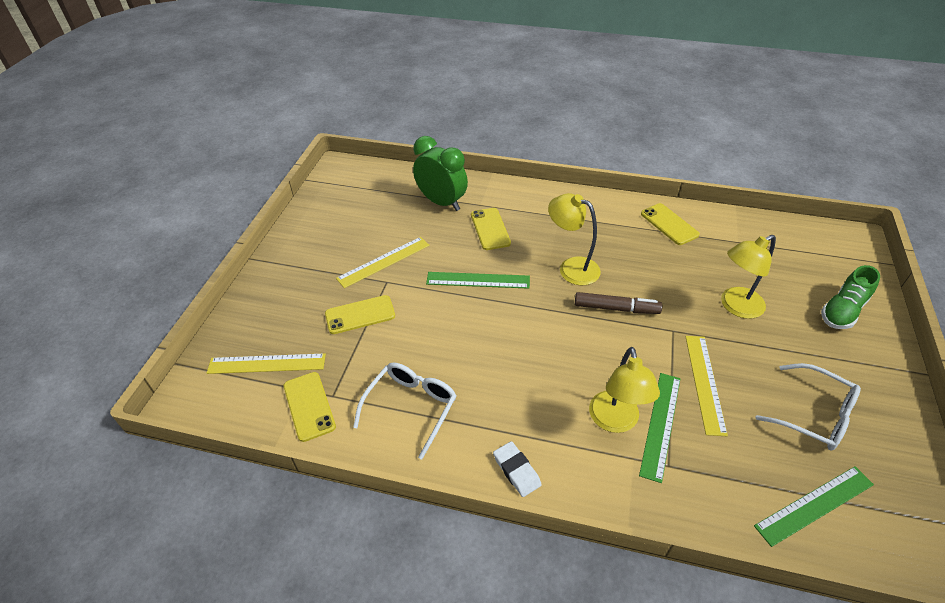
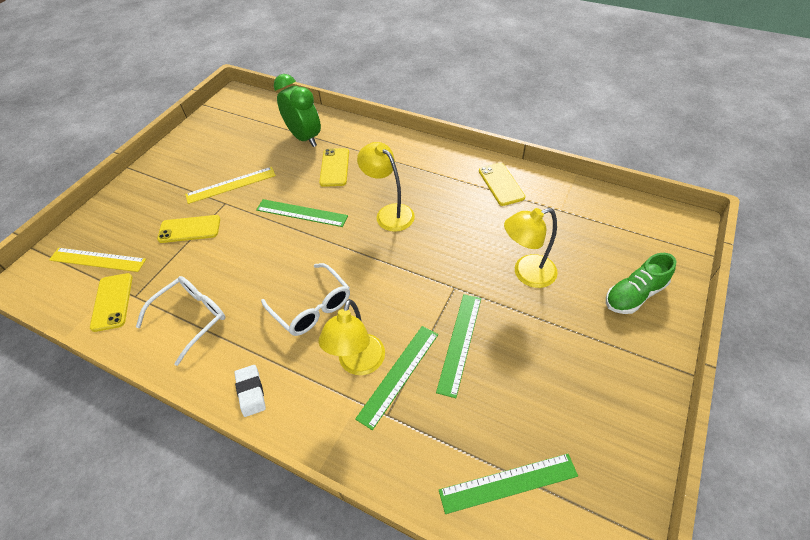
camera: 15 degrees right, 5 degrees up
(616, 308) = (411, 257): brown marker -> none
(704, 383) = (460, 343): yellow ruler -> green ruler
(814, 415) = (552, 394): white glasses -> white glasses (312, 307)

